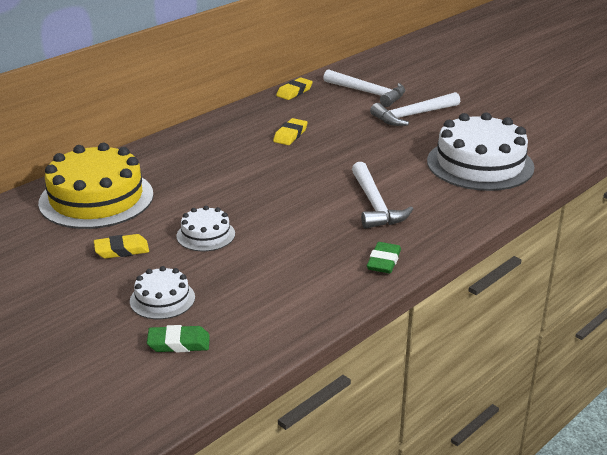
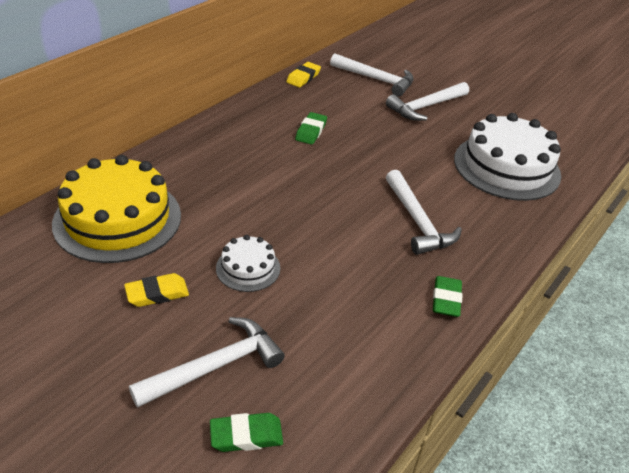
camera: 10 degrees left, 10 degrees up
(162, 299) = (215, 366): white cake -> white hammer
(290, 135) = (311, 131): yellow eraser -> green eraser

